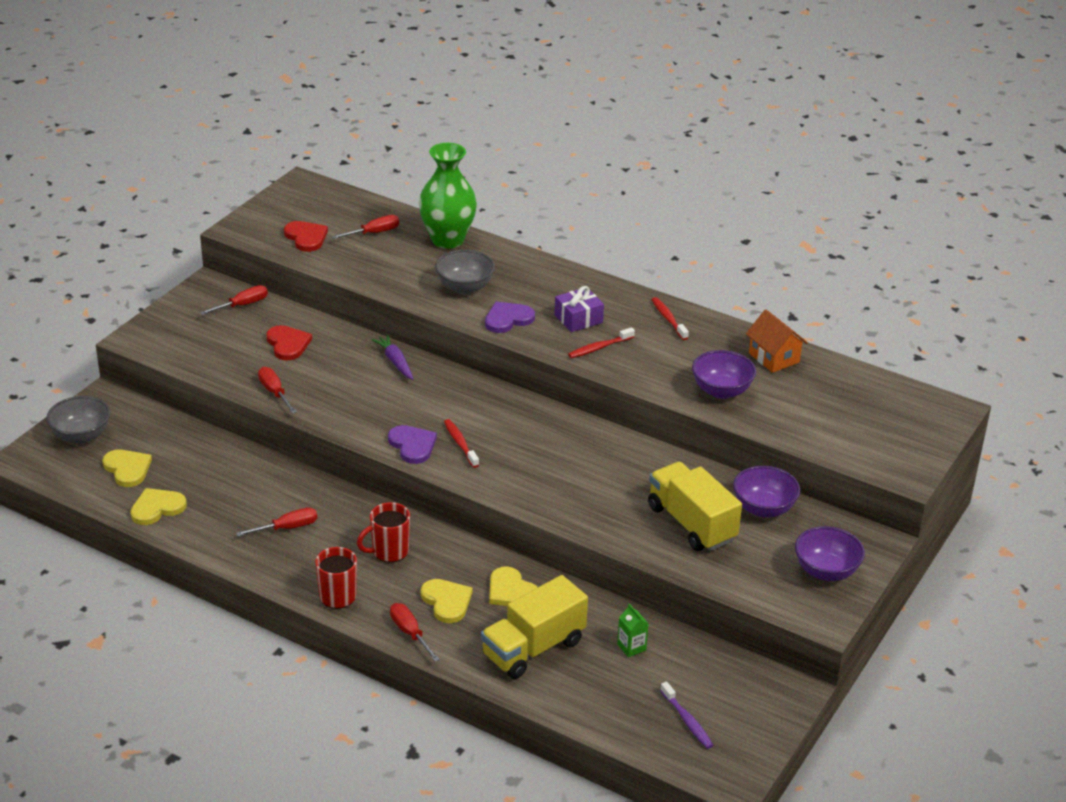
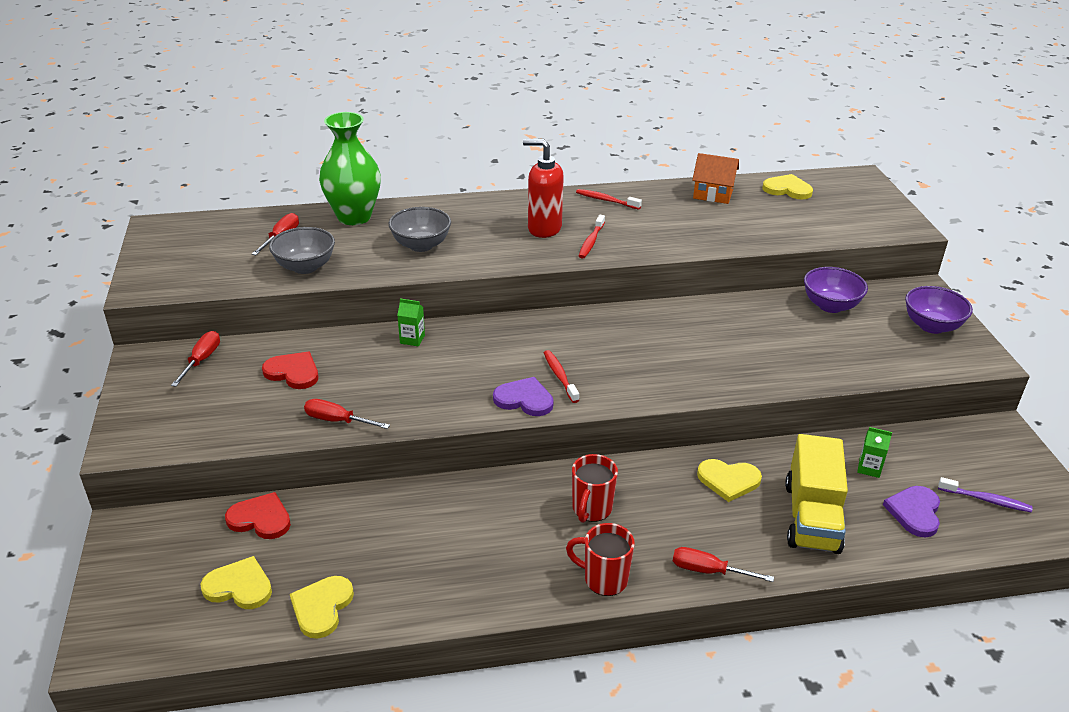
camera: 40 degrees left, 0 degrees up
(81, 436) = (143, 582): grey bowl -> grey bowl (305, 267)
(288, 528) = (476, 544): red screwdriver -> none
(306, 237) = (221, 267): red heart -> red heart (260, 519)
(395, 362) = (412, 339): purple carrot -> green carton
(447, 601) = (696, 522): yellow heart -> yellow heart (787, 189)
(460, 443) = (560, 376): red toothbrush -> red toothbrush turned 45 degrees clockwise
(508, 319) = (491, 253): purple heart -> purple heart (914, 512)
(578, 319) = (544, 228): purple gift -> red soap dispenser
(691, 523) = (806, 342): yellow truck -> none
(721, 391) = (718, 231): purple bowl -> none

